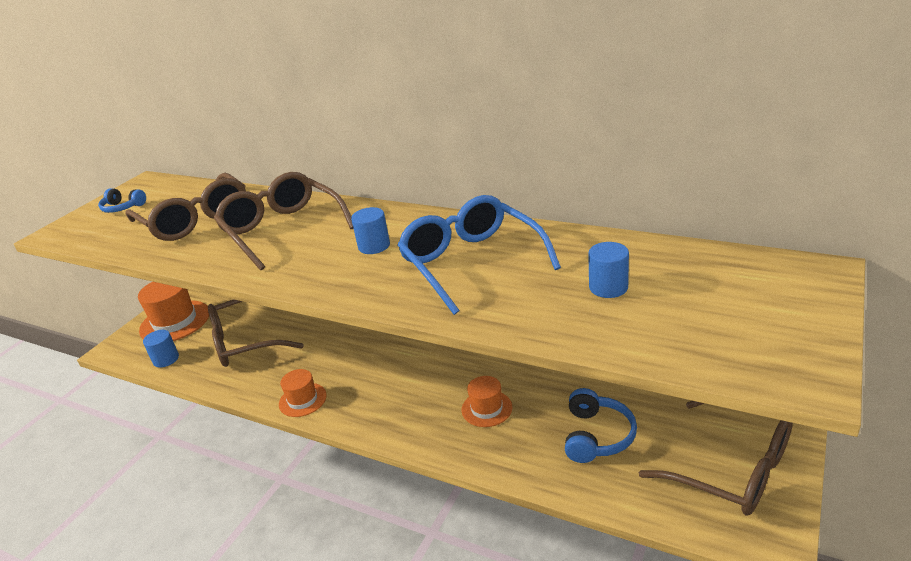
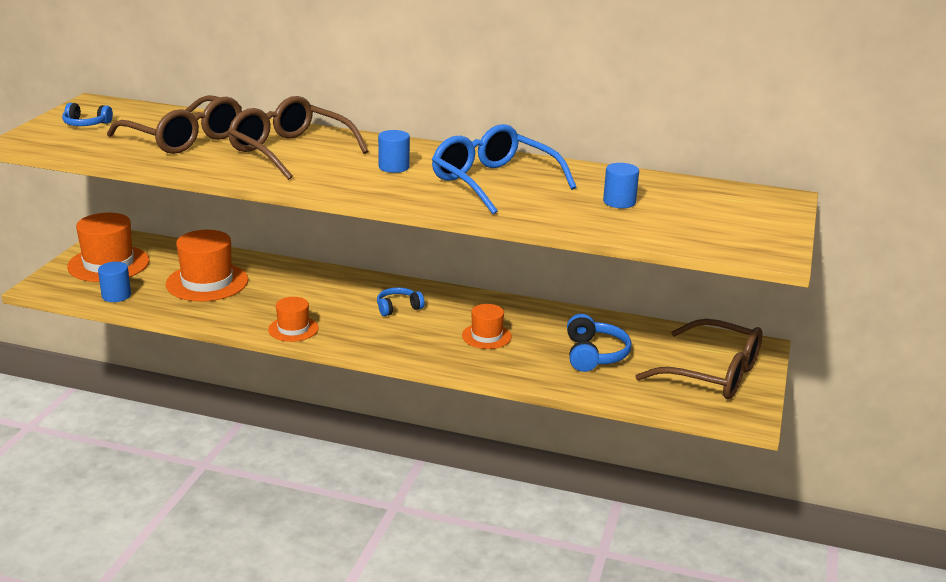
camera: 15 degrees left, 5 degrees down
(247, 341) = (207, 282): brown glasses -> orange hat
(408, 370) = (398, 308): none -> blue headphones

